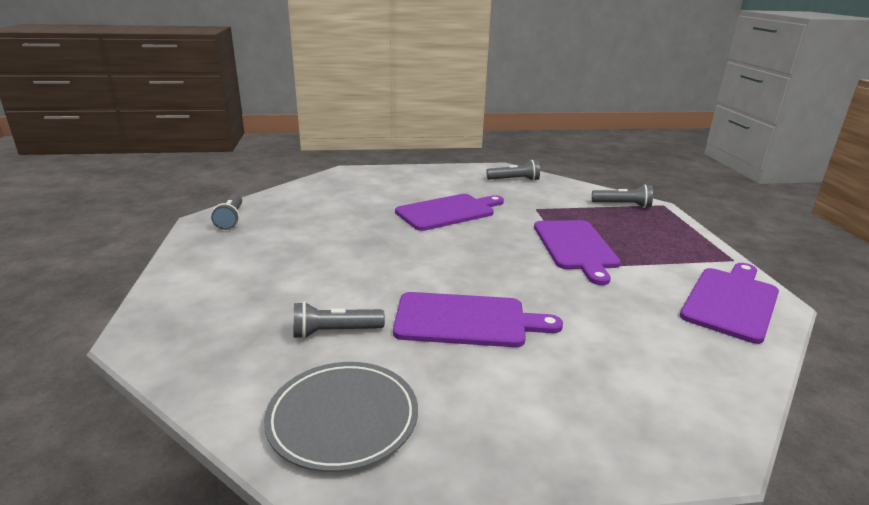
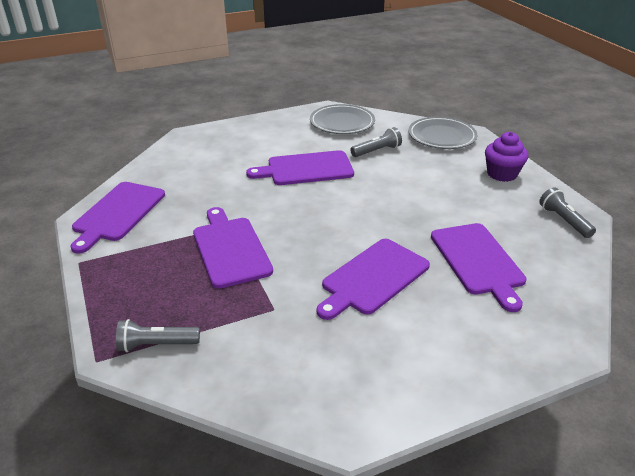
camera: 165 degrees right, 10 degrees up
(196, 341) = (442, 136): none -> grey plate
(210, 267) = (502, 174): none -> purple cupcake
(351, 208) = (478, 261): none -> purple cutting board
(514, 180) = (315, 386): grey flashlight -> none

